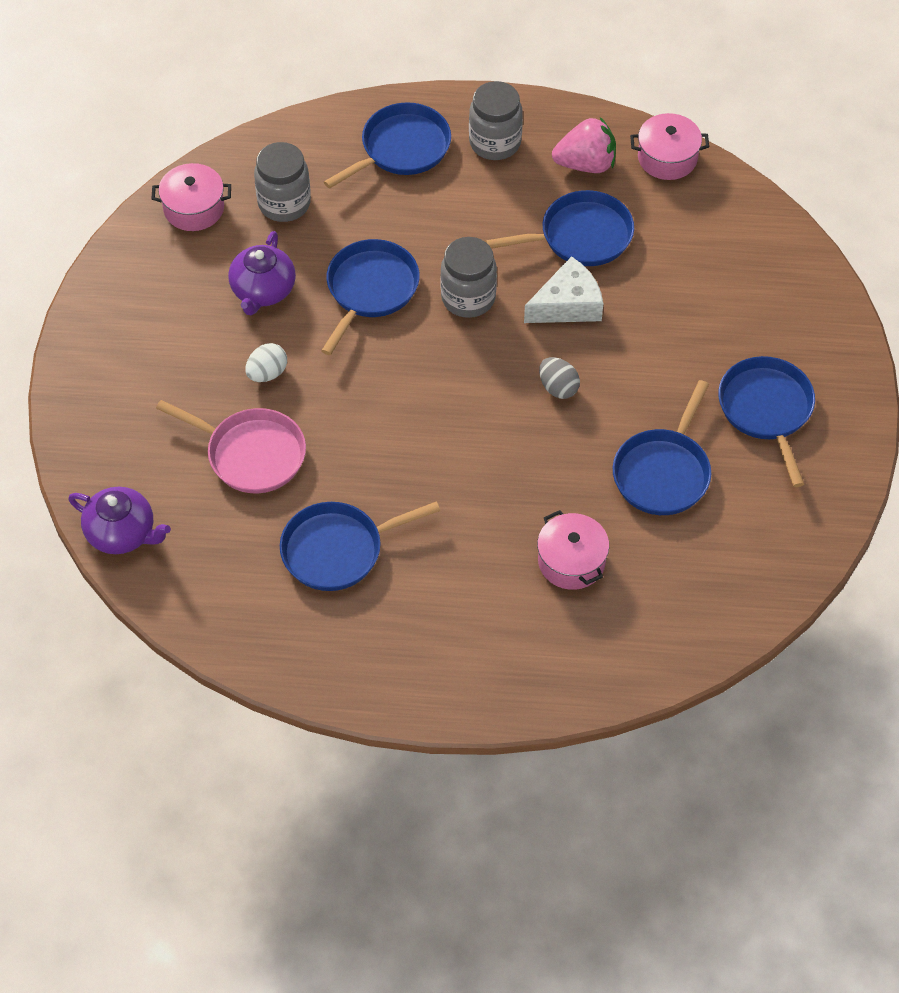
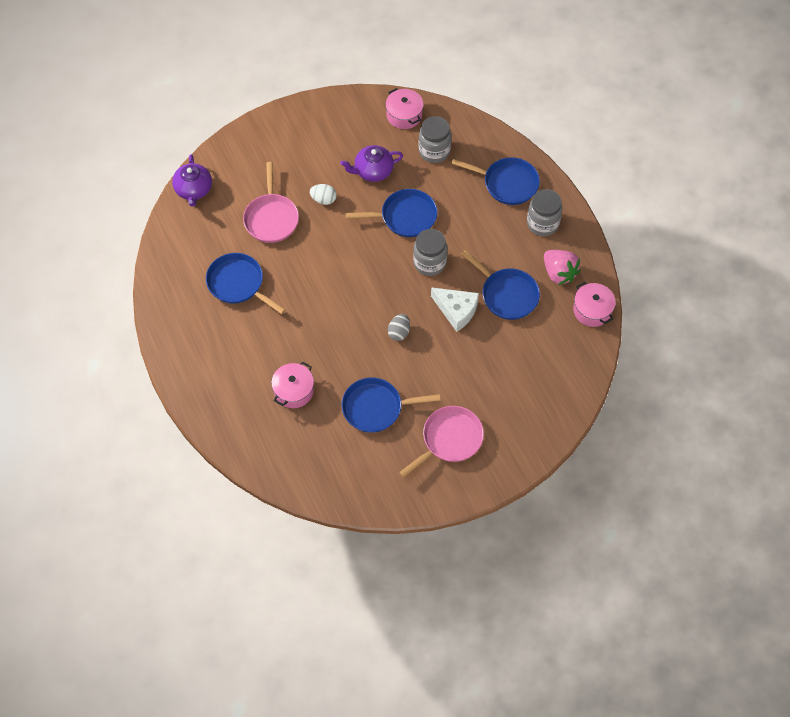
camera: 60 degrees right, 5 degrees up
(767, 410) = (449, 439): blue pan -> pink pan

